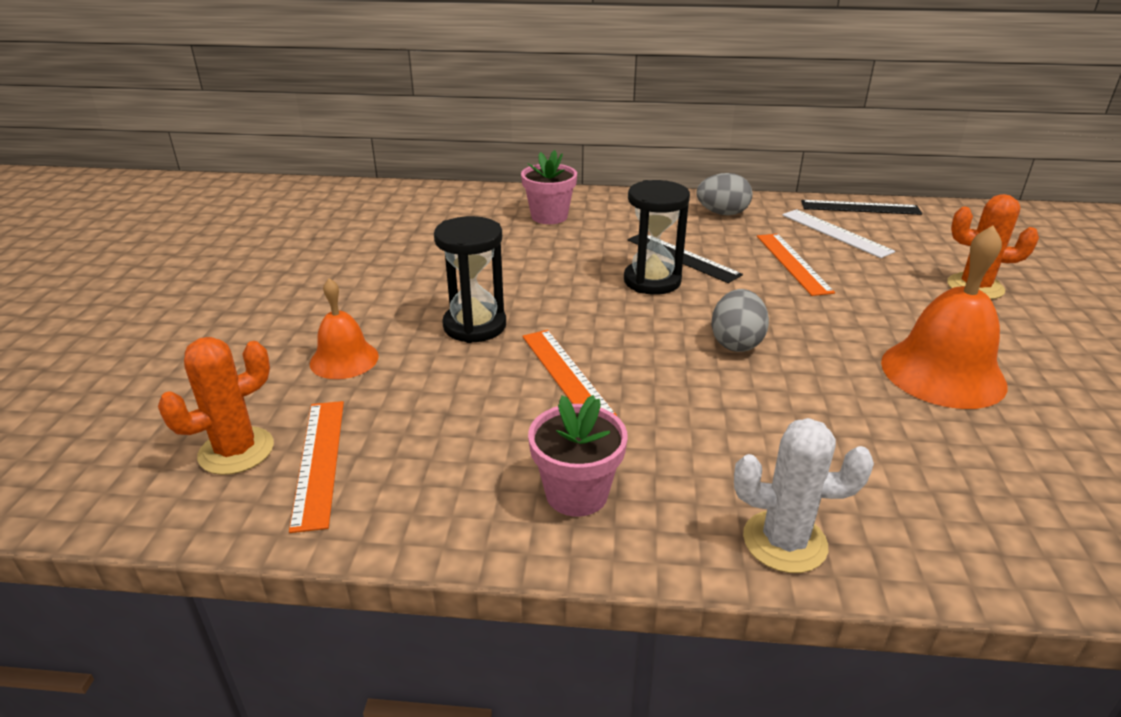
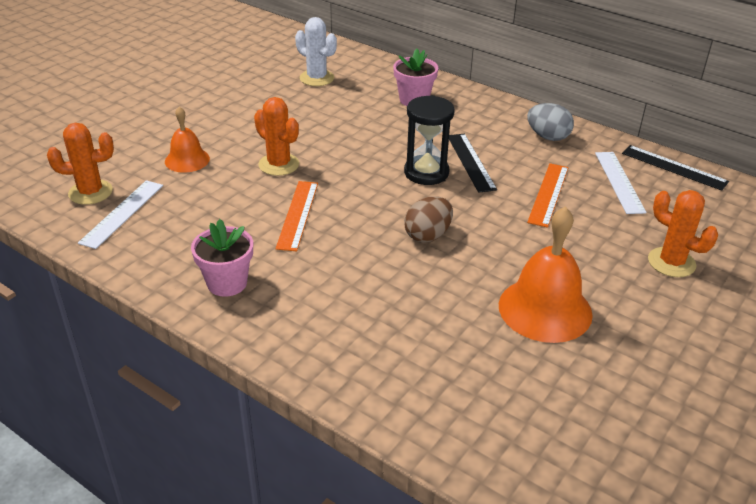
camera: 30 degrees right, 5 degrees up
(319, 461) = (122, 213): orange ruler -> white ruler
(474, 326) = (279, 164): black hourglass -> orange cactus
(736, 343) = (428, 235): grey egg -> brown egg
(784, 542) = (305, 354): white cactus -> white cactus (317, 78)

